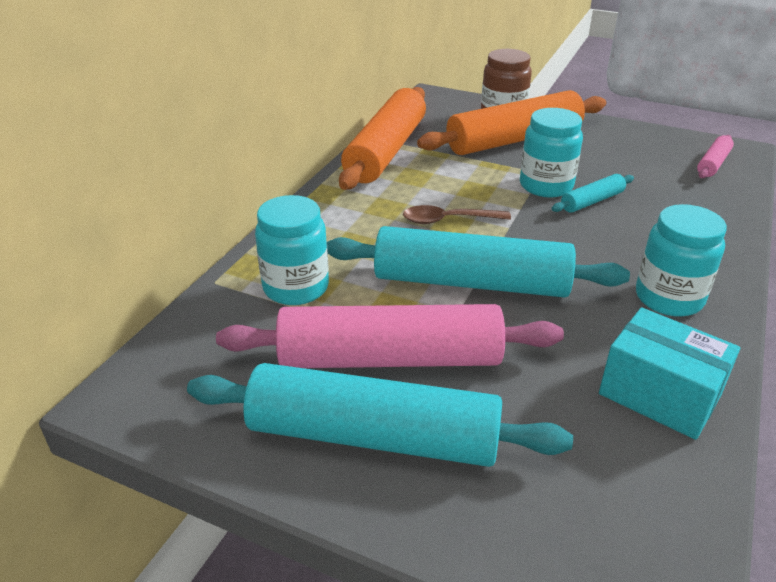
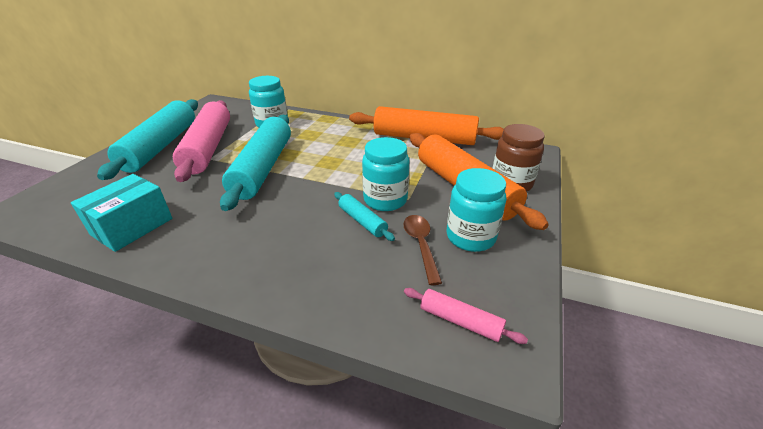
camera: 85 degrees right, 0 degrees up
(448, 220) = (333, 160): brown spoon -> brown spoon (421, 245)
(669, 298) = (221, 245): turquoise jar -> turquoise jar (470, 237)

